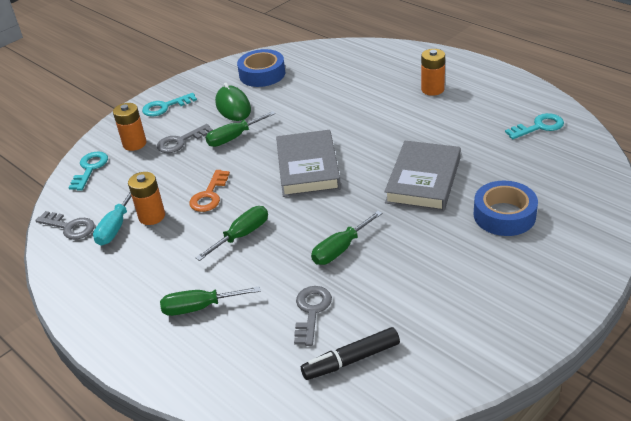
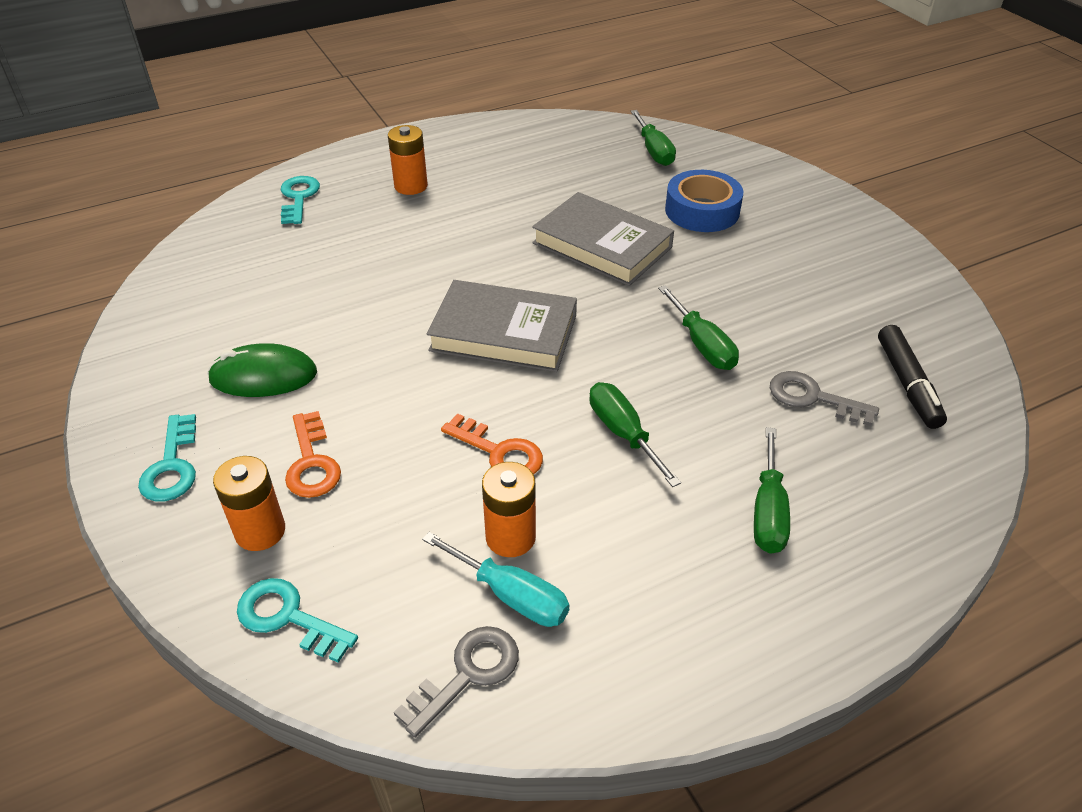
camera: 75 degrees left, 5 degrees up
(180, 141) = (312, 462): grey key -> orange key
(234, 138) = (359, 393): green screwdriver -> green screwdriver (654, 151)
(262, 74) = (197, 323): blue tape -> none
(539, 127) = (557, 143): turquoise key -> turquoise key (298, 198)

